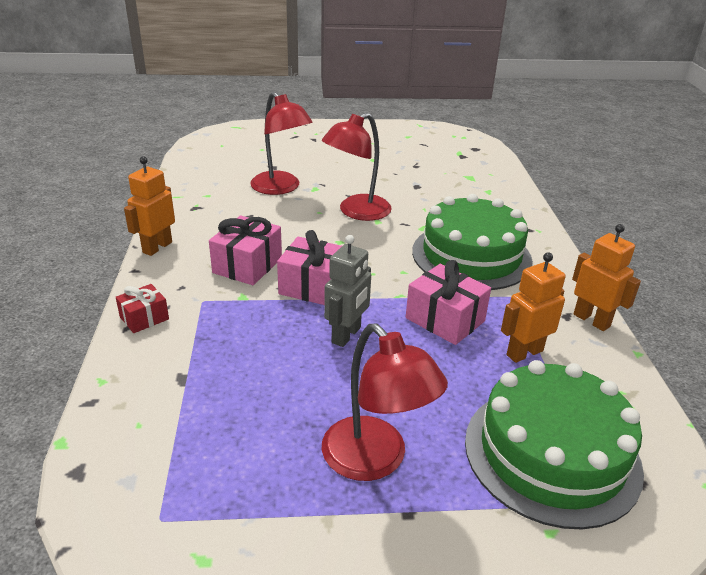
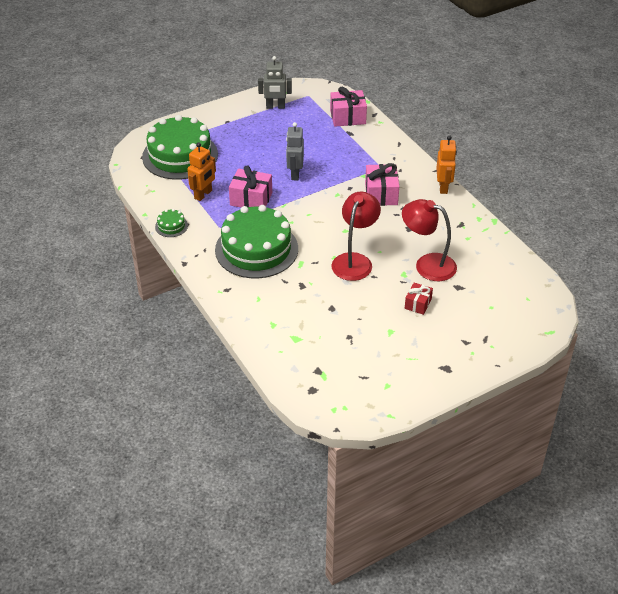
camera: 155 degrees right, 10 degrees up
(144, 318) = (397, 149): red gift -> red gift (418, 304)
(265, 514) = (275, 107): none -> grey robot
(314, 287) = (332, 194): pink gift -> pink gift (348, 117)
(375, 460) = (248, 132): red lamp -> none
(591, 320) = (171, 226): orange robot -> green cake

